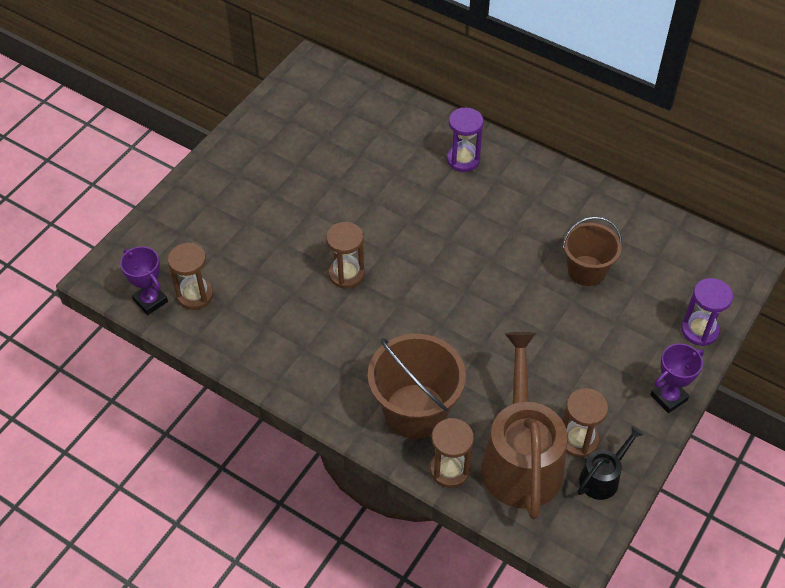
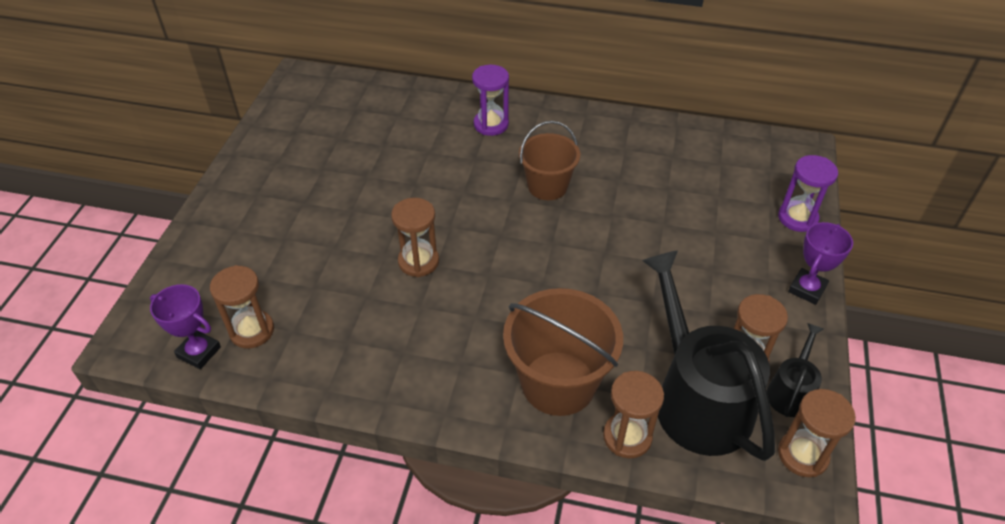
camera: 20 degrees left, 5 degrees down
(521, 459) = (697, 399): brown watering can -> black watering can
(583, 529) = (802, 455): none -> brown hourglass
(586, 271) = (661, 193): brown bucket -> brown bucket (547, 186)

